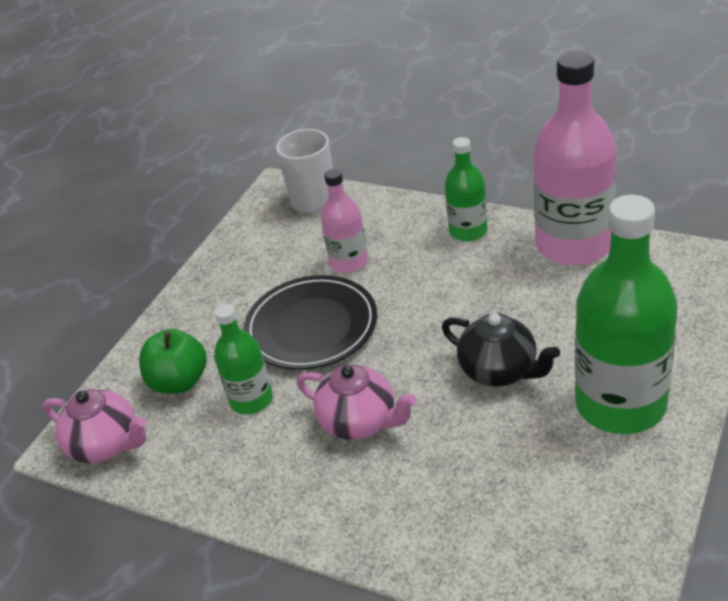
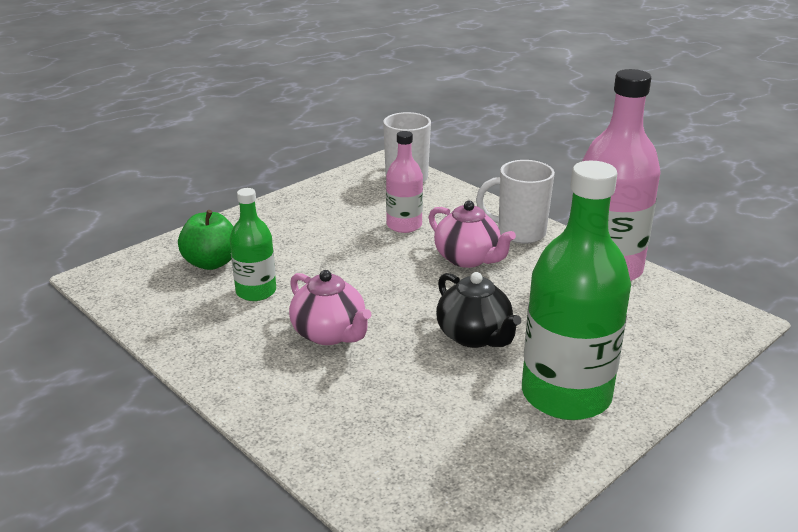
camera: 15 degrees right, 10 degrees down
(106, 445) = (125, 285): pink teapot -> pink teapot (468, 259)
(311, 327) = (341, 259): black plate -> none
(468, 231) = (519, 233): green bottle -> white mug

